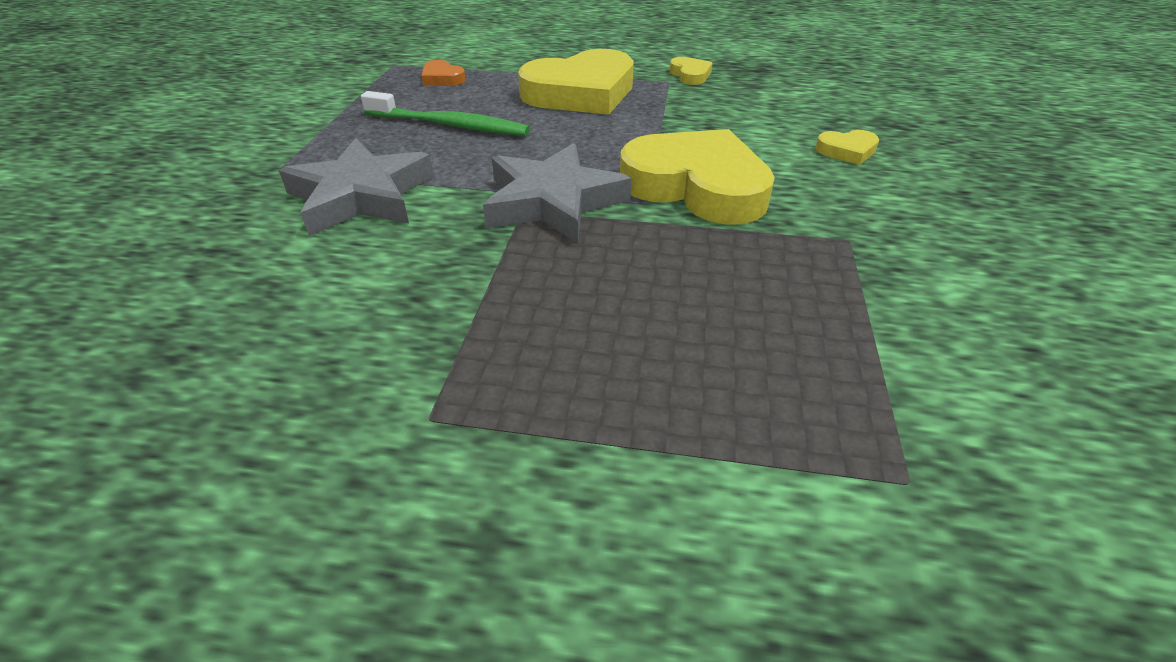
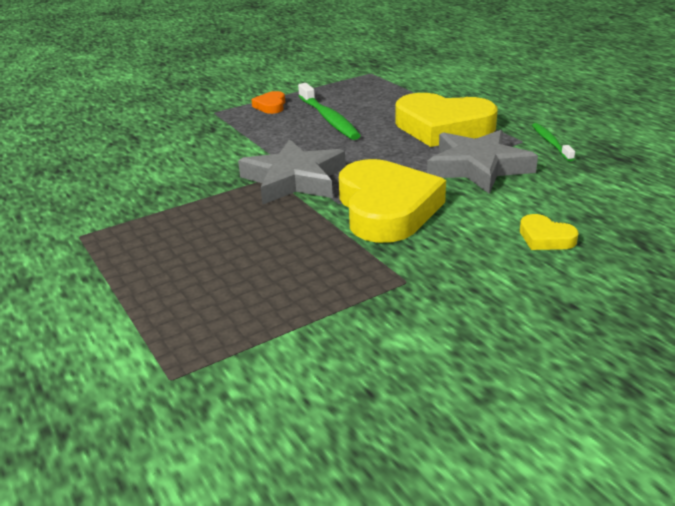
camera: 50 degrees right, 10 degrees down
(361, 196) = (221, 138): grey star -> grey star (478, 167)
(442, 78) = (379, 90): orange heart -> orange heart (271, 106)
(690, 75) = (550, 142): yellow heart -> green toothbrush

